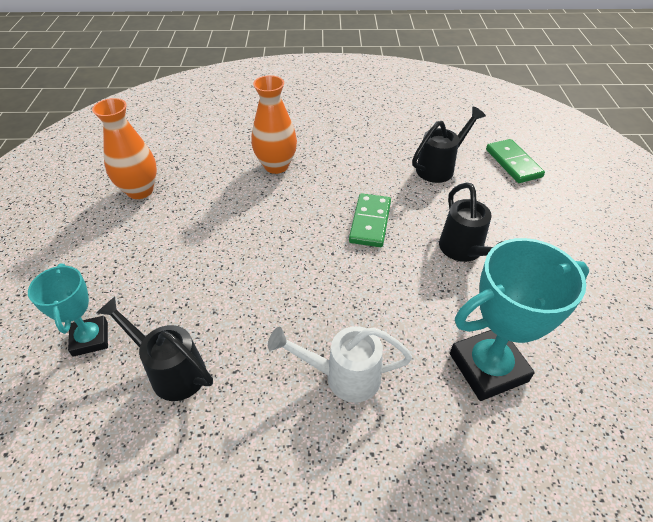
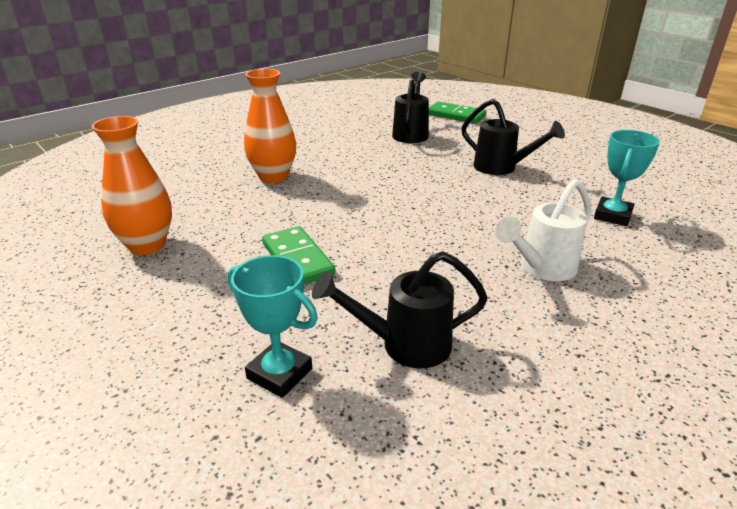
camera: 40 degrees left, 15 degrees down
(370, 222) = (412, 179): green domino -> green domino (297, 259)
(488, 367) = (612, 216): turquoise trophy -> turquoise trophy, size x0.61

